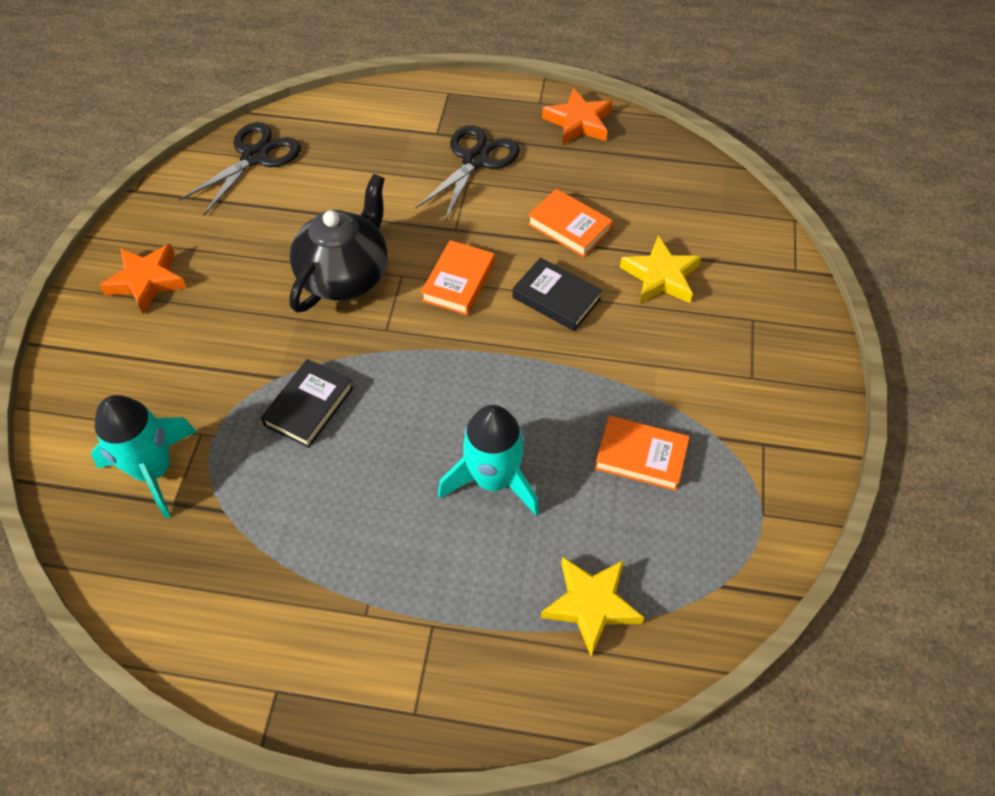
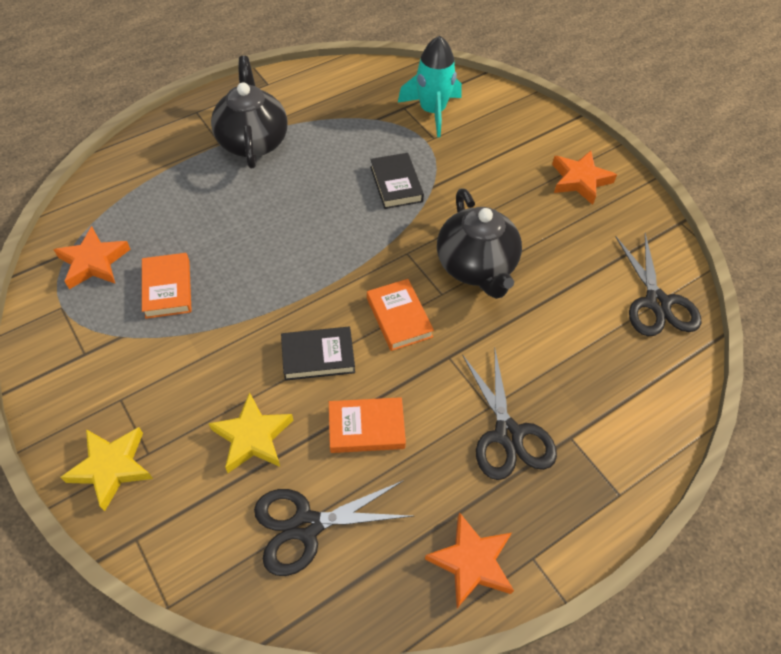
camera: 135 degrees right, 0 degrees up
(392, 593) = (253, 141): none -> black teapot
(493, 480) = (250, 218): turquoise rocket -> none
(591, 605) = (141, 198): yellow star -> yellow star (111, 467)
(641, 456) = (167, 288): orange book -> orange book turned 75 degrees counterclockwise
(667, 202) = (306, 525): none -> black scissors
(699, 548) = (94, 262): none -> orange star

